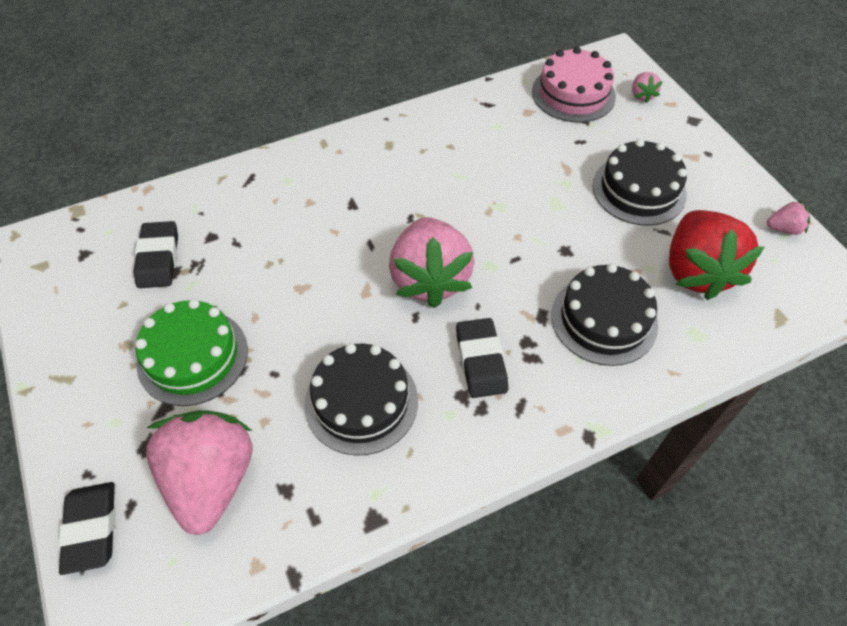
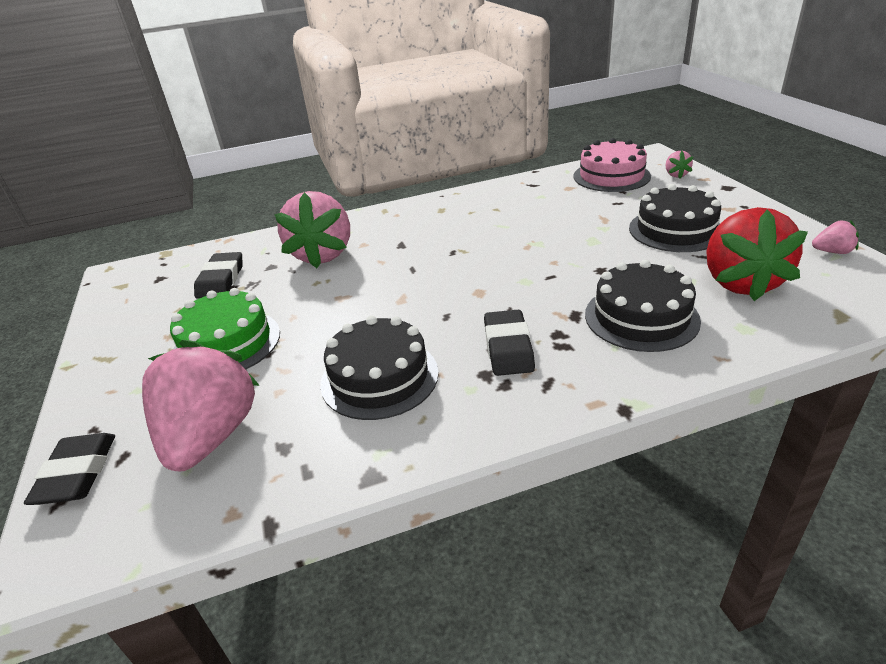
camera: 10 degrees right, 20 degrees down
(430, 279) = (464, 290): pink strawberry -> pink strawberry (322, 254)

